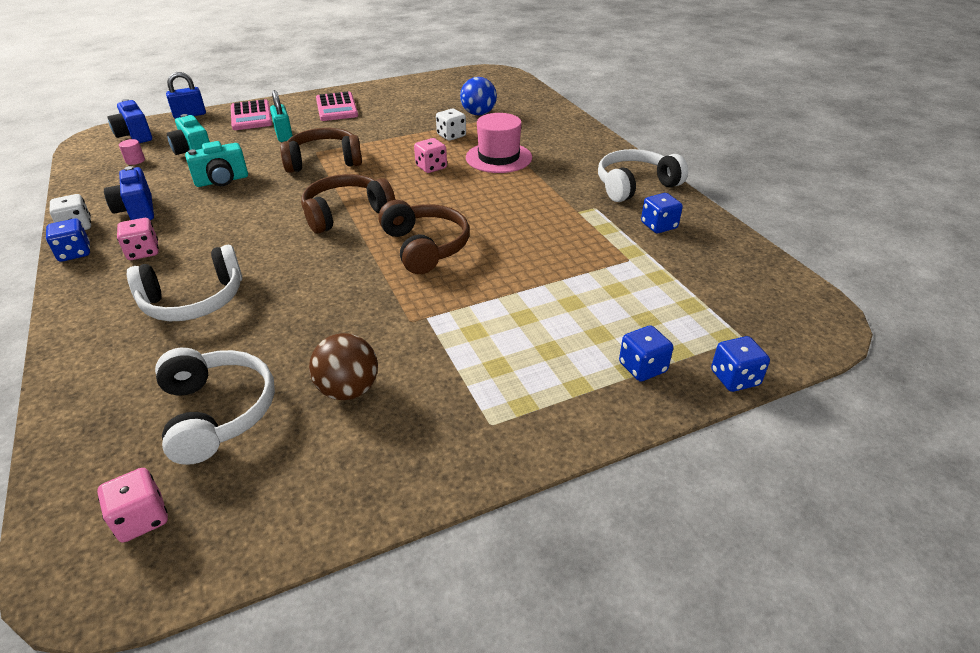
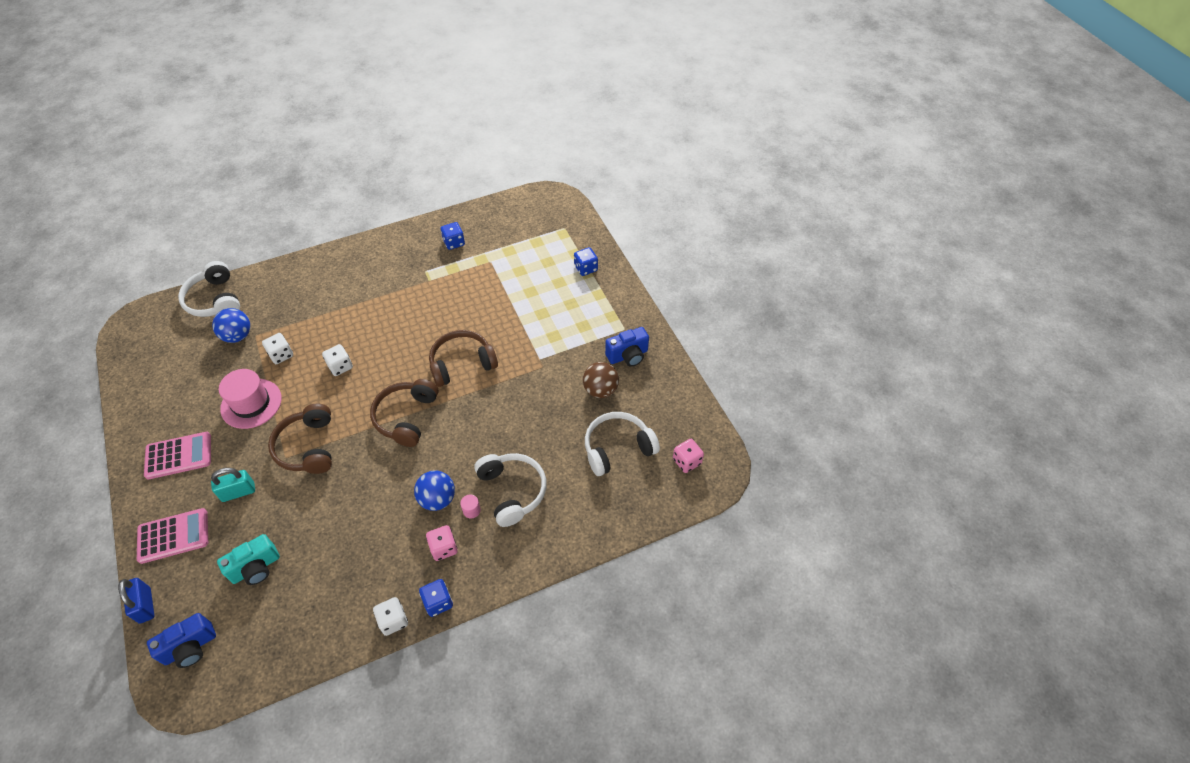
camera: 90 degrees left, 15 degrees up
(135, 161) = (261, 621): pink cylinder -> pink cylinder (471, 510)
(137, 210) = (372, 579): blue camera -> blue camera (628, 355)
(214, 243) = (437, 499): none -> blue ball
(222, 181) = (328, 523): turquoise camera -> none
(346, 213) = (406, 417): brown headphones -> brown headphones turned 45 degrees clockwise
(431, 167) = (340, 366): pink dice -> white dice
(498, 157) = (334, 322): pink hat -> pink hat (251, 403)
(635, 185) = (398, 247): white headphones -> white headphones (214, 300)
(734, 378) = (594, 236): blue dice -> none

